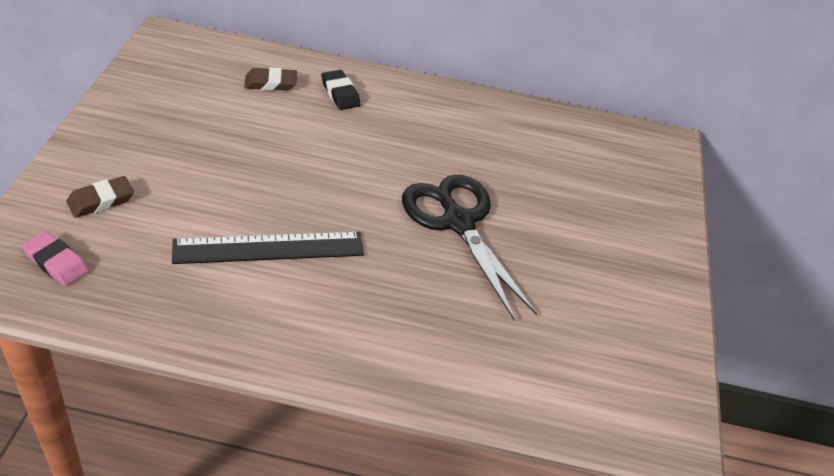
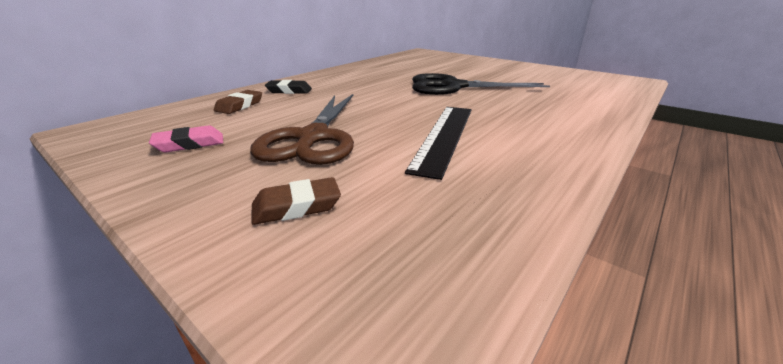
camera: 55 degrees left, 15 degrees down
(56, 262) = (390, 263): pink eraser -> pink eraser (190, 144)
(101, 200) = (296, 206): brown eraser -> brown eraser turned 75 degrees clockwise
(217, 163) = (313, 138): none -> brown scissors

